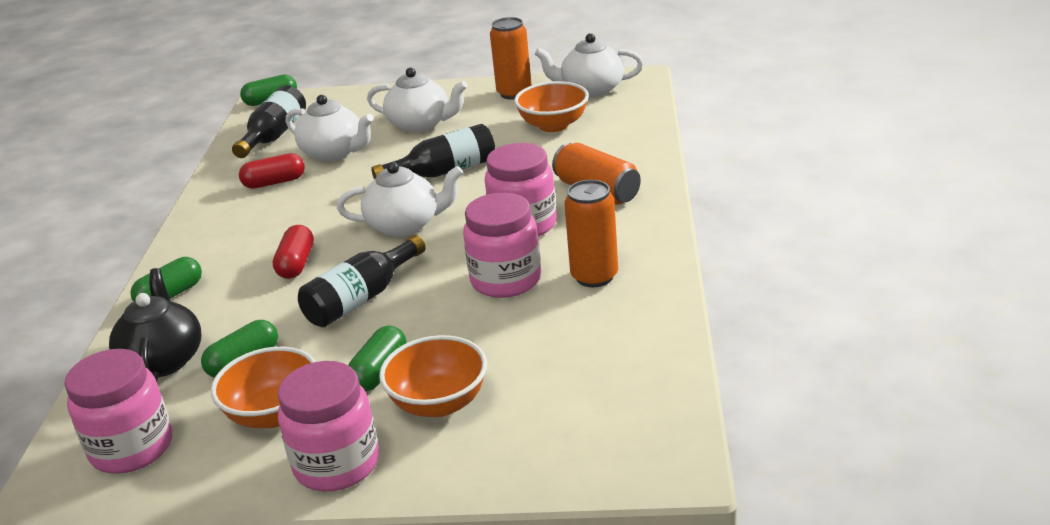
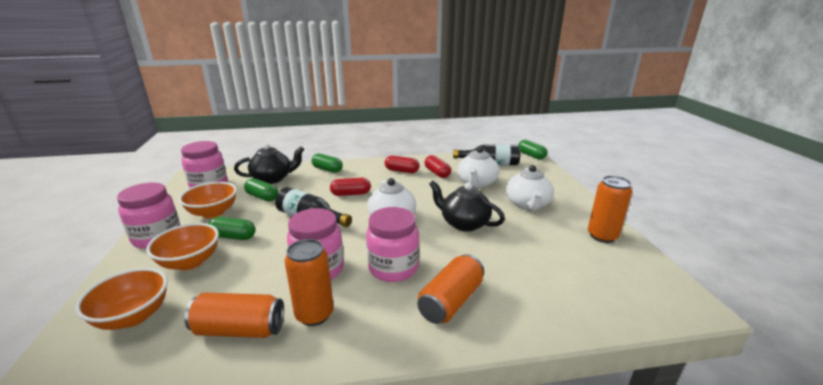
camera: 75 degrees right, 5 degrees down
(240, 215) = (401, 171): none -> red capsule
(444, 172) = (464, 223): black bottle -> black teapot
(553, 125) = (558, 263): orange bowl -> orange bowl (133, 316)
(591, 89) = (641, 277): white teapot -> none
(606, 327) = (240, 329): none -> orange can

